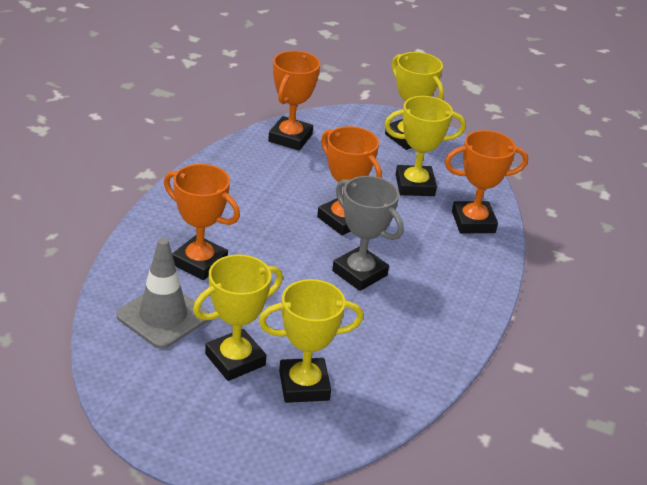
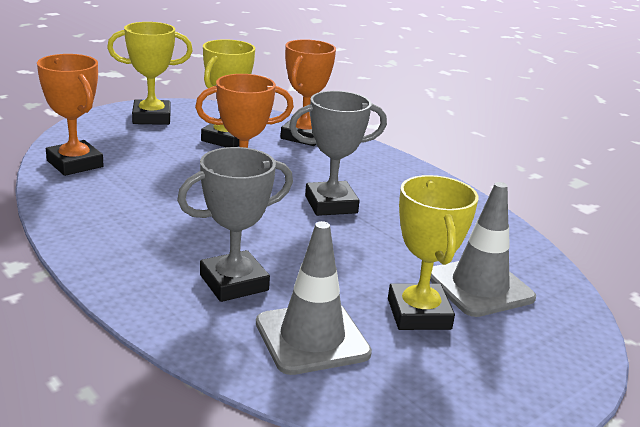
camera: 60 degrees left, 10 degrees down
(199, 262) = (234, 283): orange trophy -> grey trophy
(304, 385) = (479, 287): yellow trophy -> grey traffic cone

